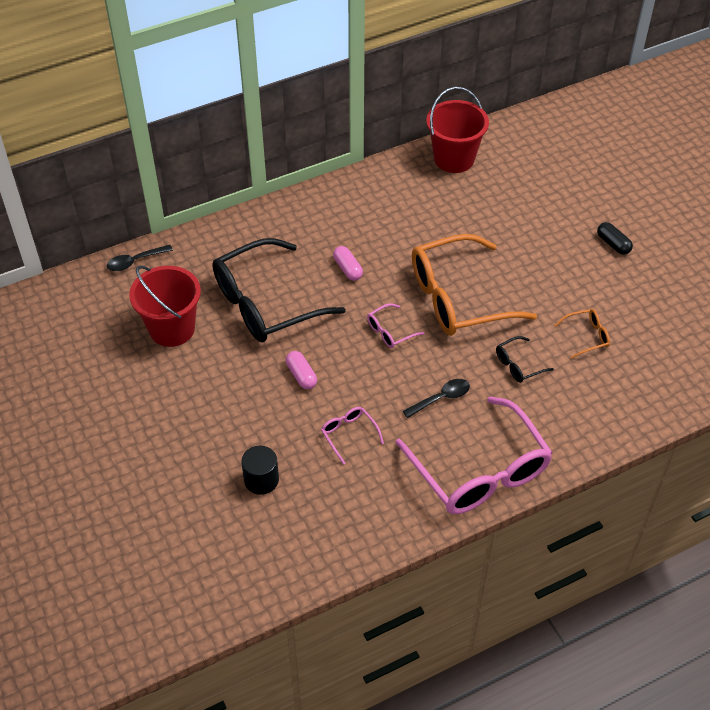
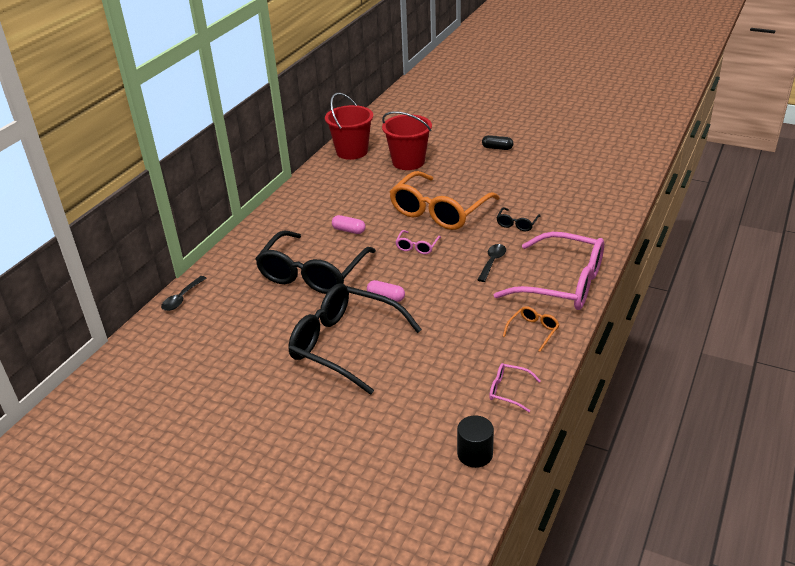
camera: 35 degrees left, 15 degrees down
(172, 329) = (257, 320): red bucket -> red bucket (408, 162)
(216, 406) = (345, 345): none -> black glasses
(261, 480) = (429, 366): black cylinder -> black cylinder (475, 454)
(349, 434) = (458, 310): pink glasses -> pink glasses (508, 391)
(586, 336) = (537, 193): orange glasses -> orange glasses (533, 331)

